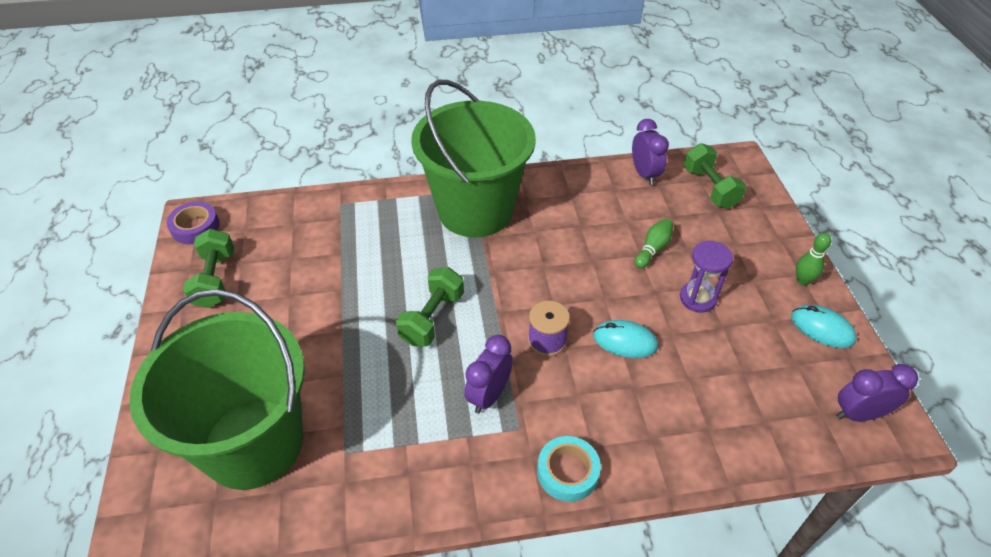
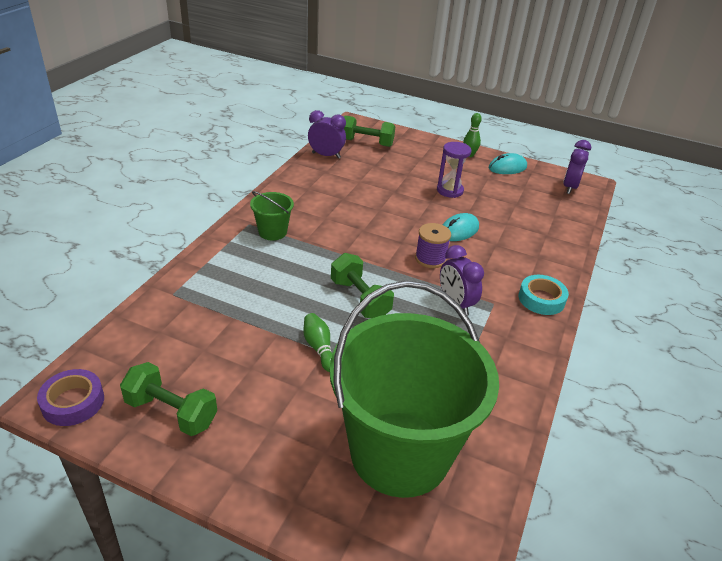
camera: 60 degrees left, 10 degrees down
(475, 210) = (272, 232): green bucket -> green bucket, size x0.40
(653, 249) = (394, 185): green bowling pin -> green bowling pin (319, 348)

